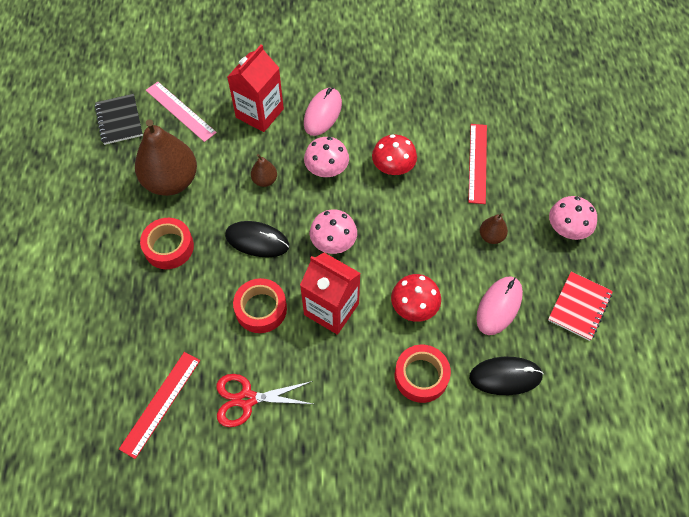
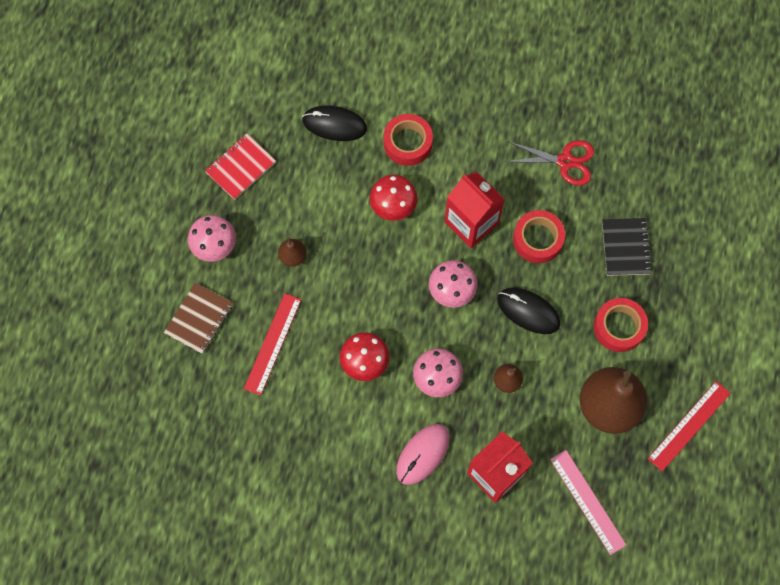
camera: 165 degrees left, 10 degrees up
(119, 120) = (660, 506): black notebook -> black notebook (625, 247)
(161, 403) = (641, 176): red ruler -> red ruler (689, 425)
(499, 306) = (314, 186): pink mouse -> none
(549, 167) = (199, 319): none -> brown notebook

